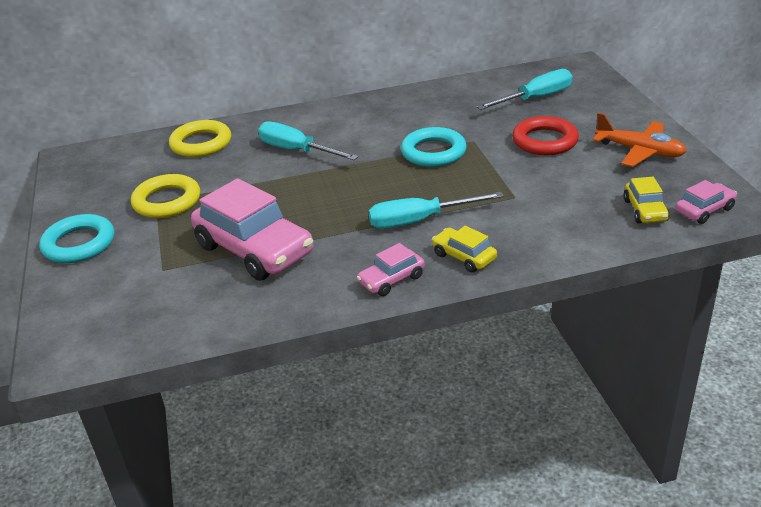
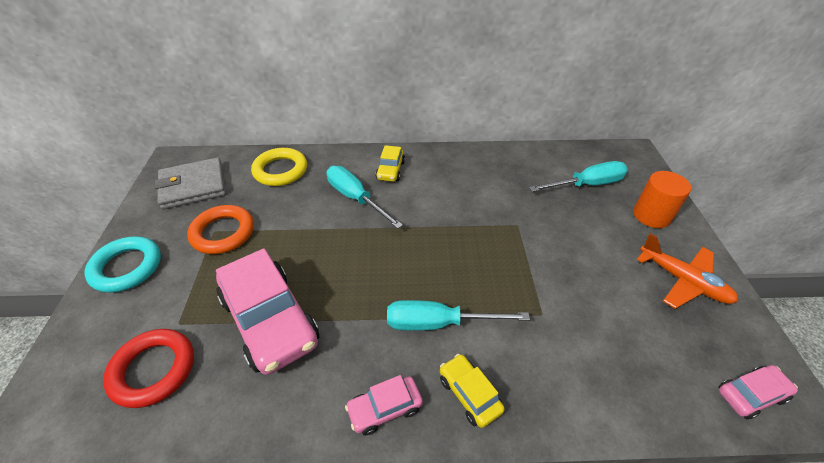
camera: 10 degrees right, 10 degrees up
(109, 173) = (193, 186): none -> grey wallet
(167, 201) = (223, 233): yellow ring -> orange ring
(433, 152) = (476, 230): turquoise ring -> none
(545, 141) = (586, 242): red ring -> red ring (153, 370)
(604, 110) = (651, 215): none -> orange cylinder
(645, 210) = (680, 375): yellow car -> yellow car (390, 170)

